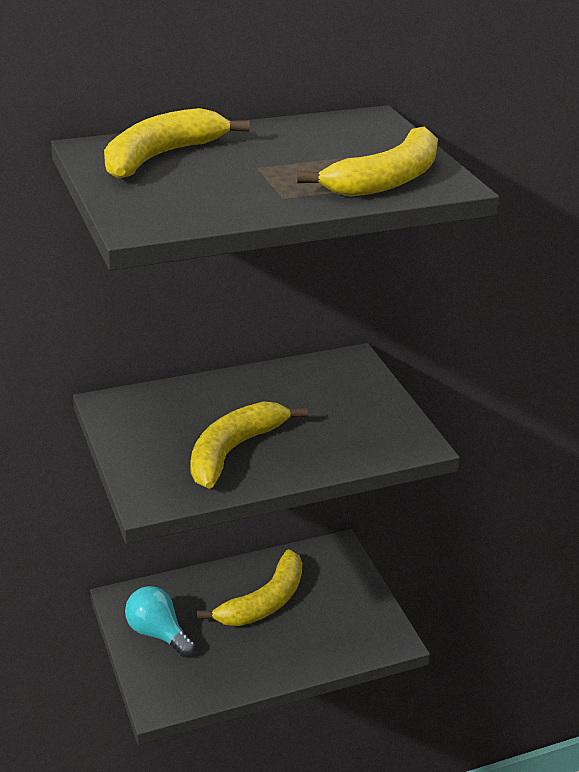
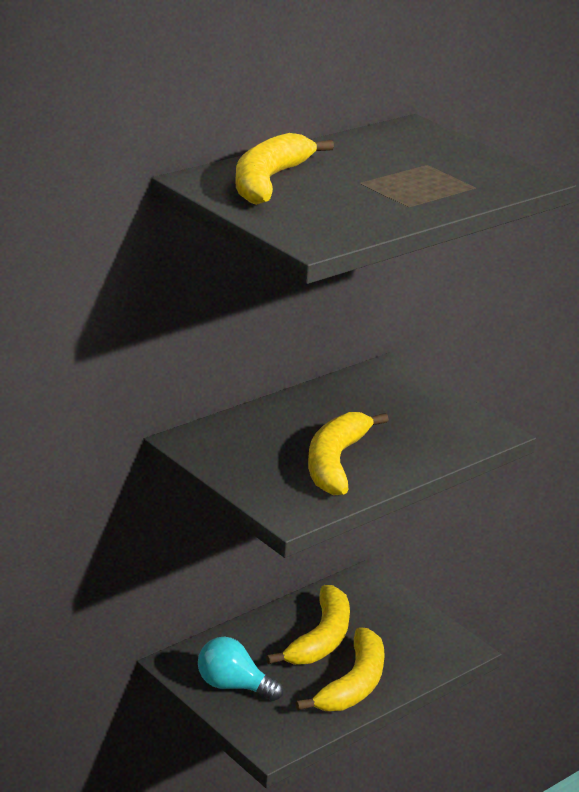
camera: 20 degrees left, 5 degrees down
(386, 180) = (477, 181): yellow banana -> yellow banana (353, 684)

